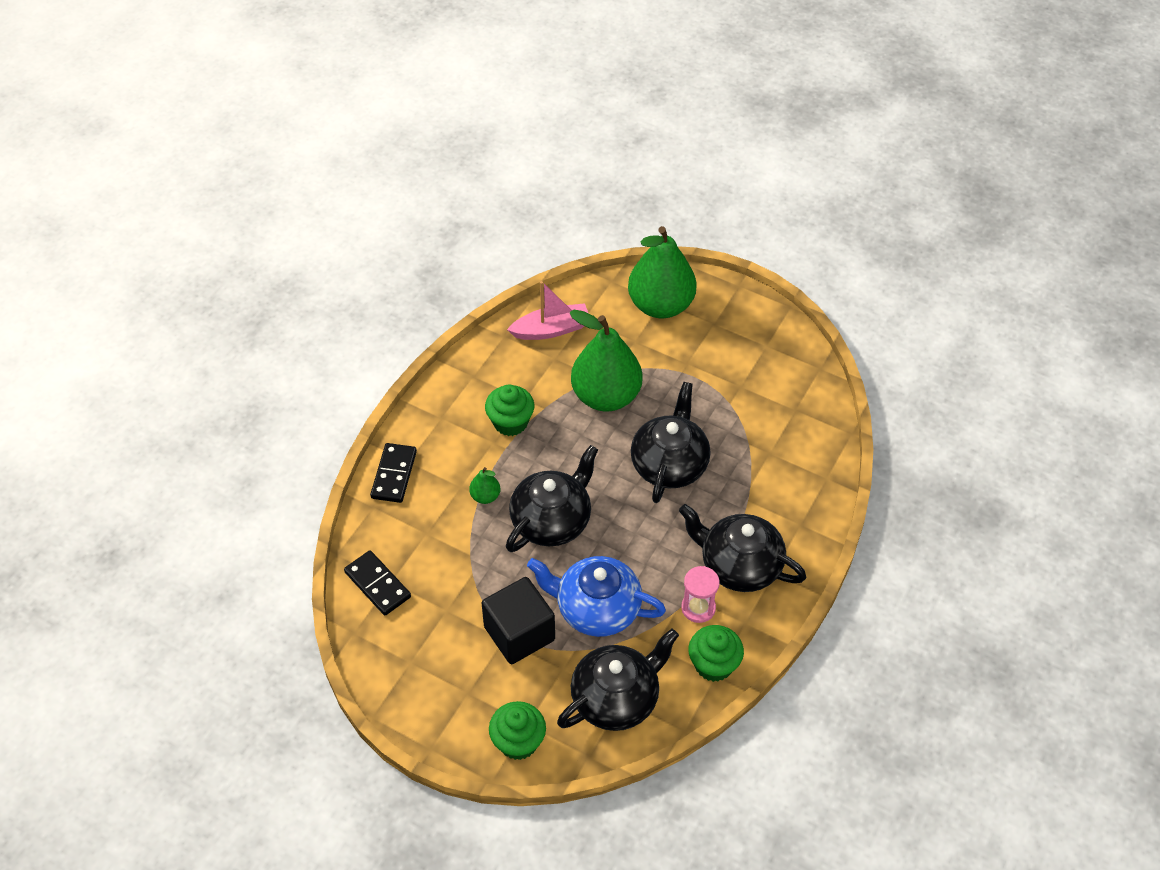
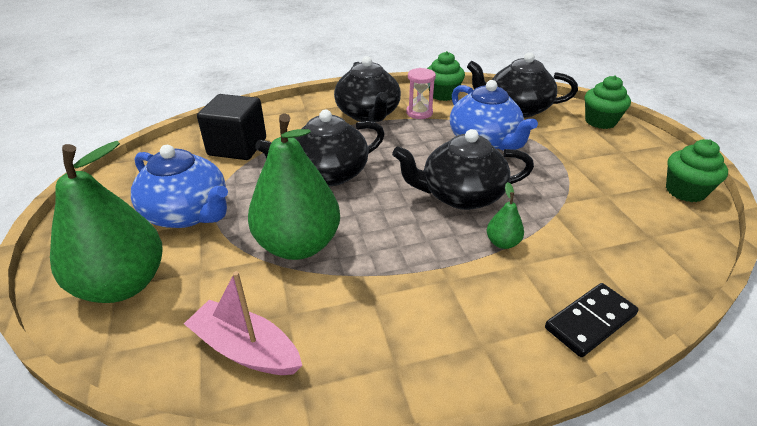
camera: 135 degrees left, 15 degrees down
(377, 585) = (667, 242): black domino -> none
(510, 422) = (411, 285): green cupcake -> green cupcake (685, 191)
(519, 633) = (554, 157): black cube -> black cube (237, 147)
(705, 362) = (188, 213): none -> blue teapot

